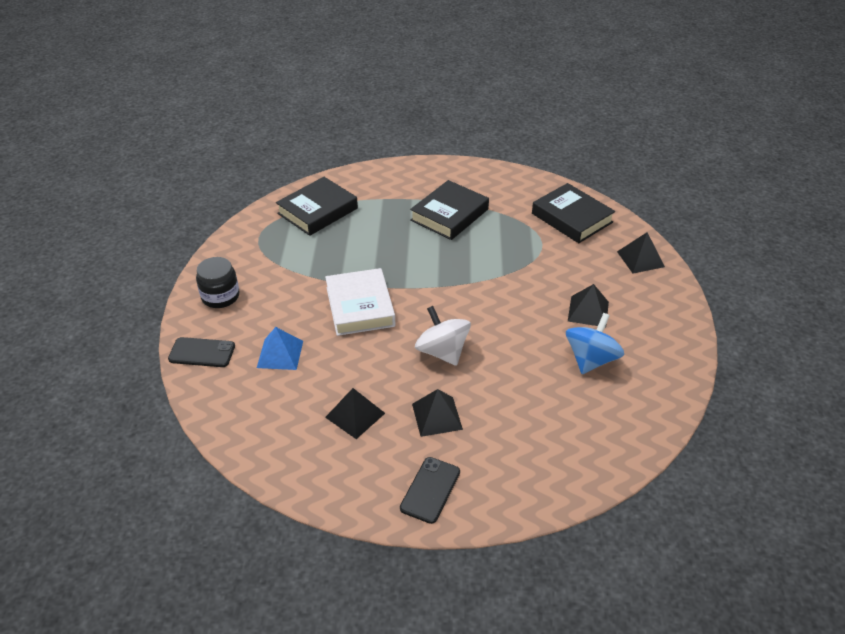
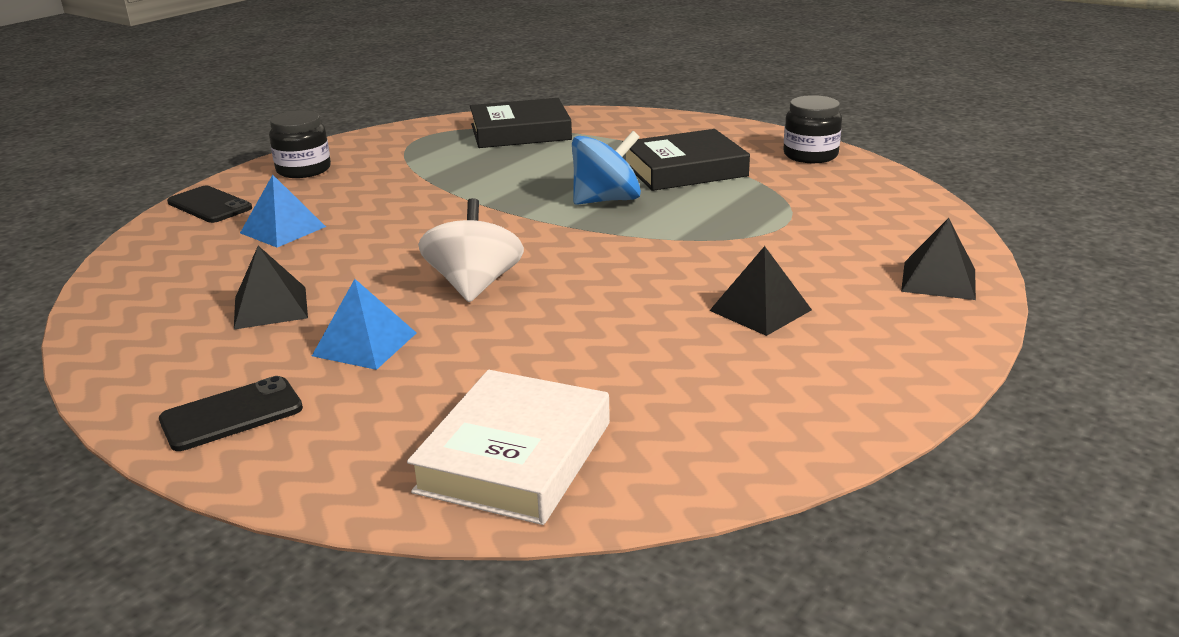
camera: 35 degrees right, 15 degrees down
(360, 306) = (439, 217): white book -> white book (515, 457)
(437, 416) = (364, 344): black pyramid -> blue pyramid
(501, 179) = (810, 155): none -> black jar
(571, 218) = (872, 211): black book -> none
(591, 359) = (686, 363): blue spinning top -> blue spinning top (606, 200)

